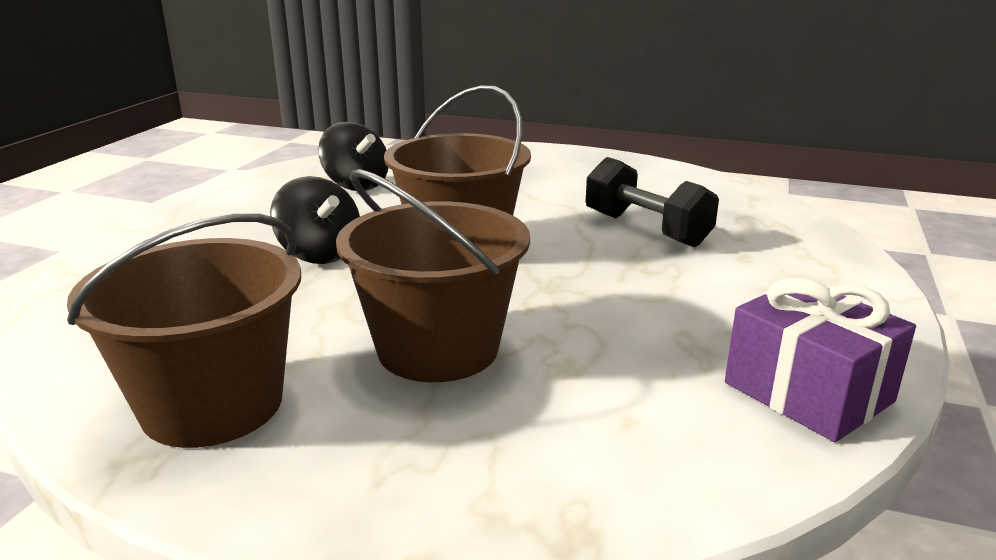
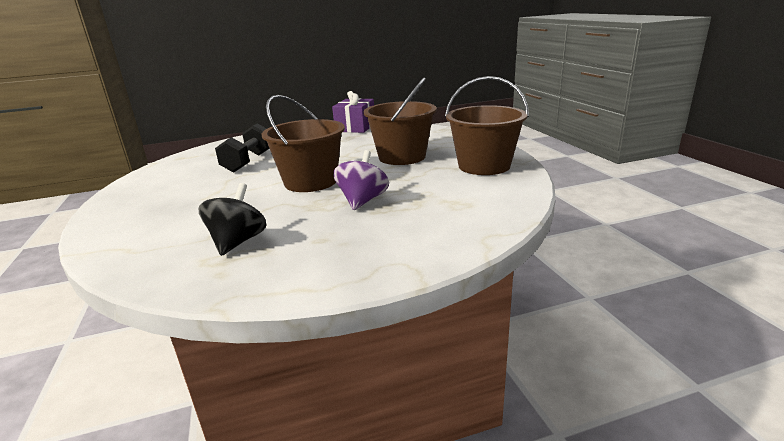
camera: 125 degrees left, 0 degrees up
(319, 254) = (362, 201): black spinning top -> purple spinning top

